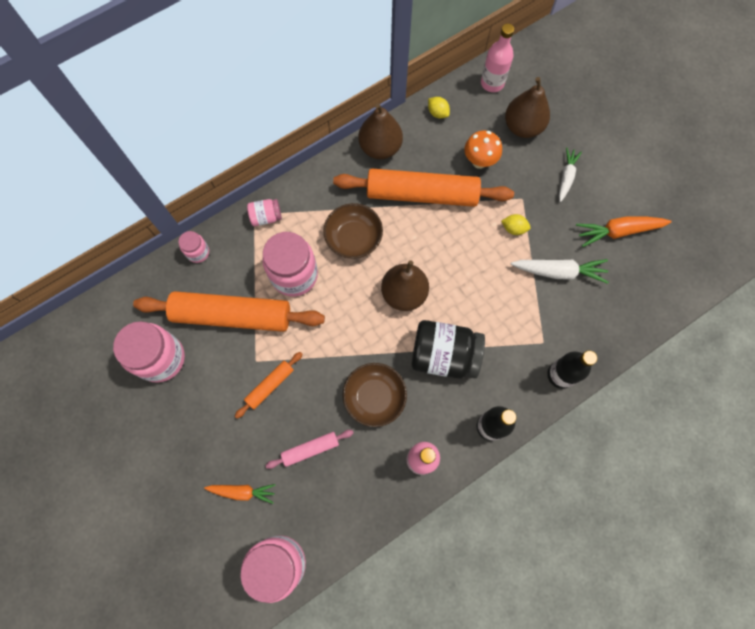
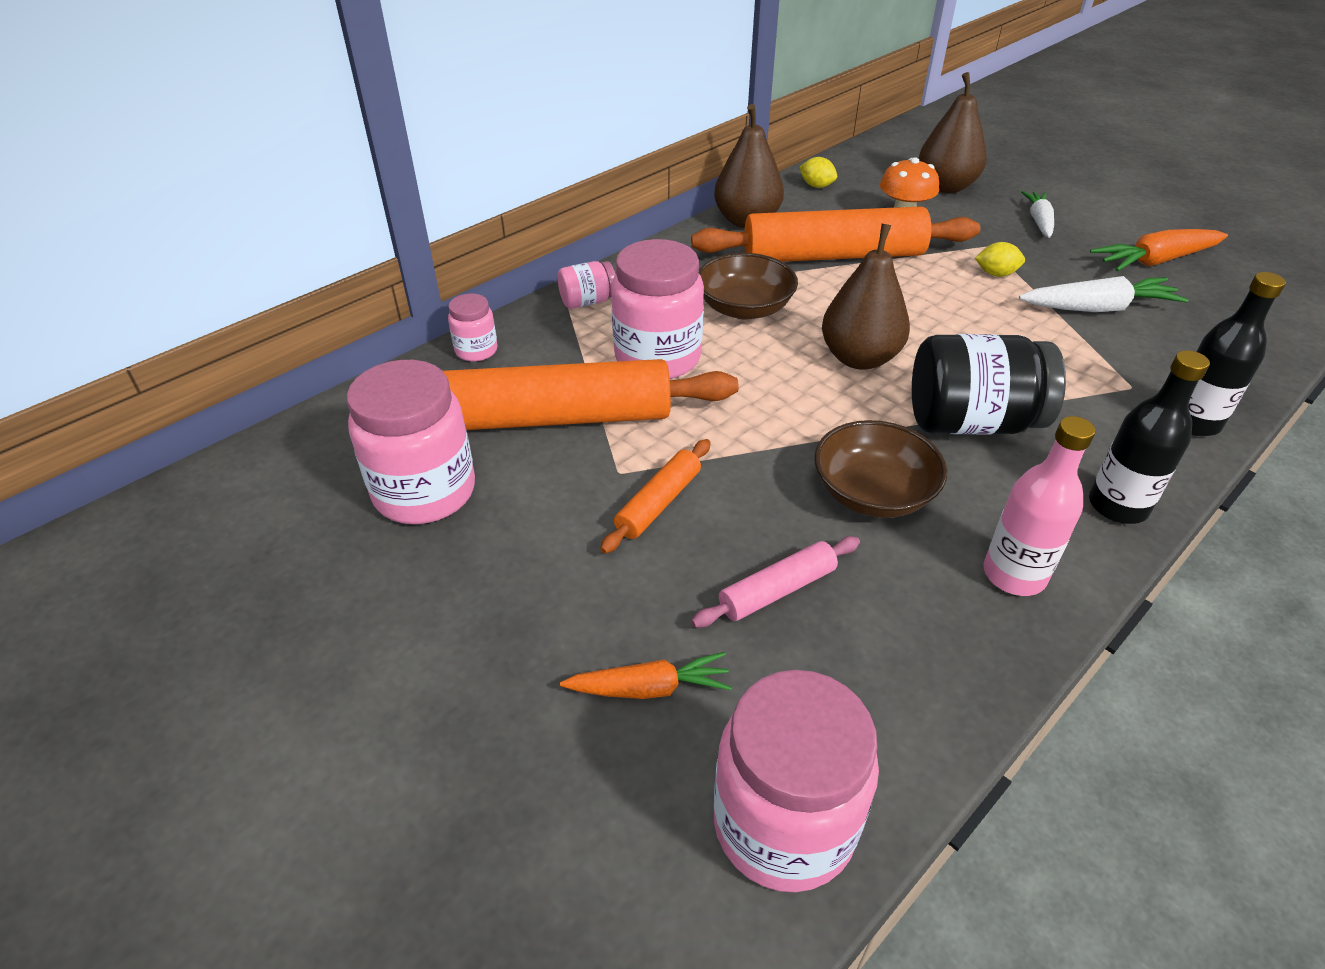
camera: 10 degrees left, 30 degrees down
(492, 83) = (879, 157): pink bottle -> none

